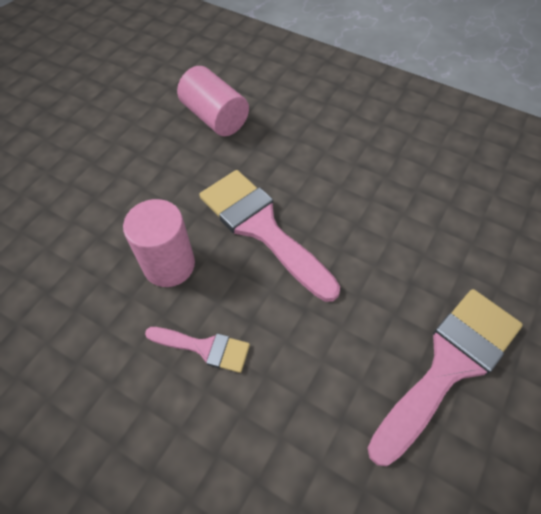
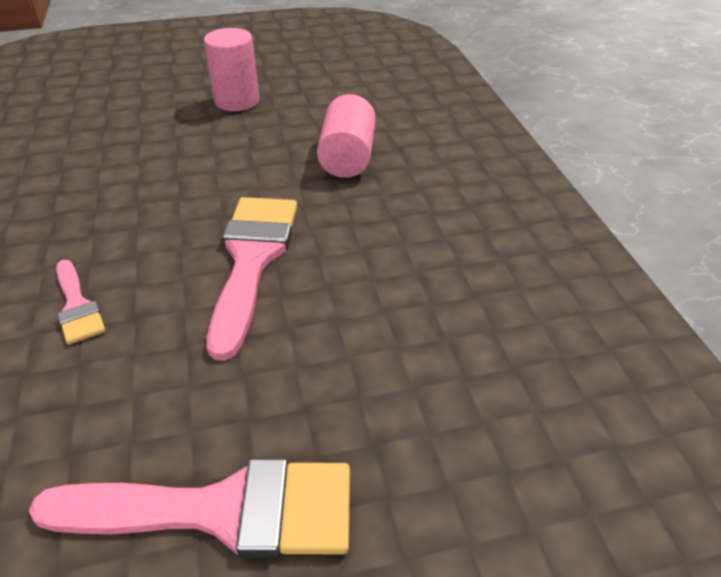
camera: 45 degrees right, 15 degrees down
(169, 265) = (148, 233): pink cylinder -> pink cylinder (237, 101)

